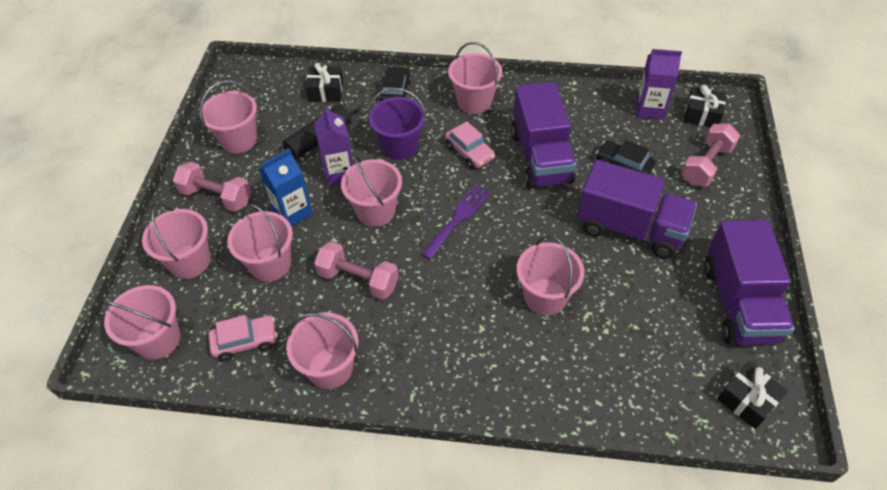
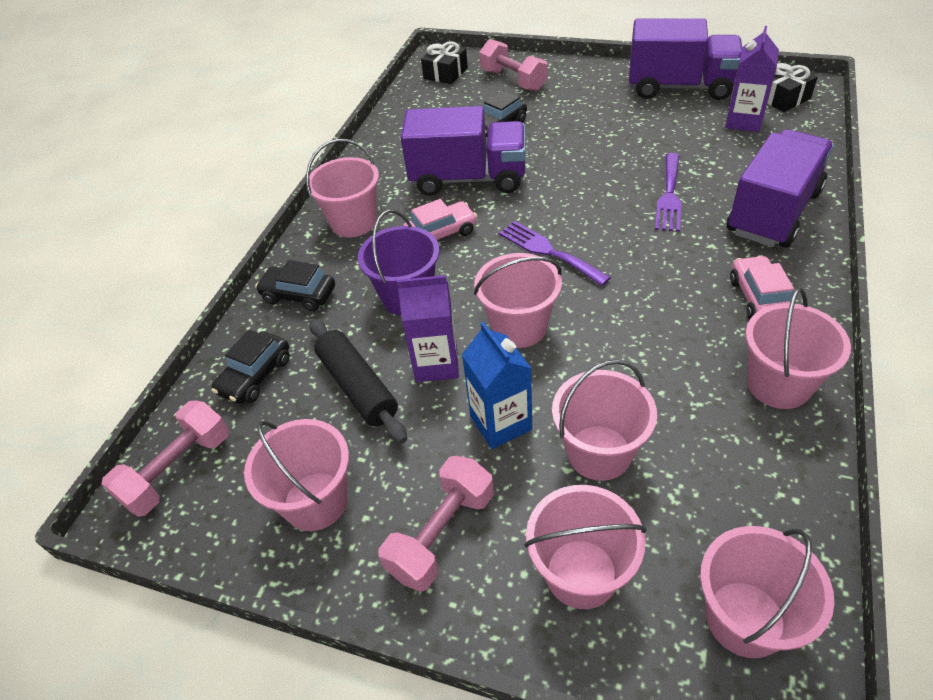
camera: 75 degrees left, 5 degrees down
(245, 341) = (742, 484): pink car -> pink car (759, 298)
(326, 91) = (255, 375): black gift -> black car
(358, 280) = (636, 350): pink dumbbell -> pink dumbbell (178, 470)
(545, 296) = (669, 196): pink bucket -> purple fork
(630, 228) = (584, 132): purple truck -> purple truck (773, 212)
(649, 109) = (425, 101): purple carton -> purple carton (743, 121)

